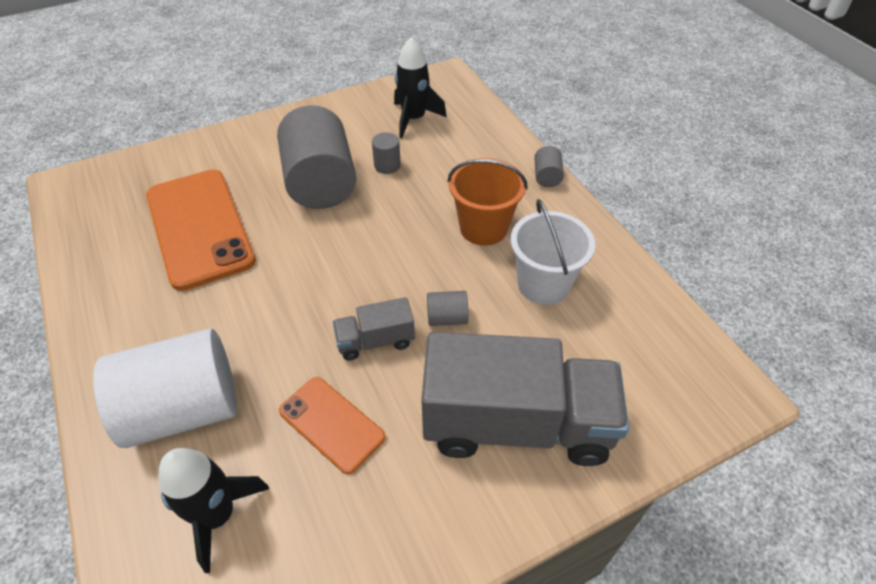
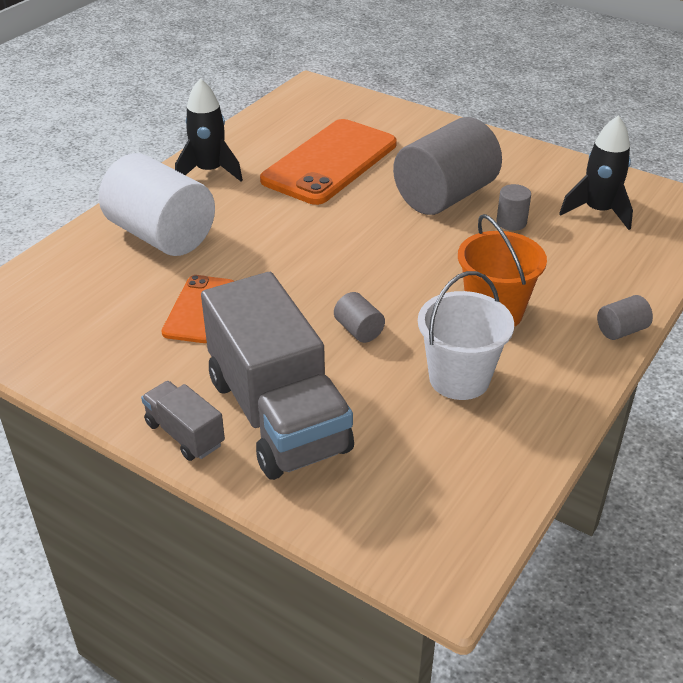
camera: 60 degrees right, 10 degrees down
(217, 515) = (91, 289): black rocket -> black rocket (209, 171)
(375, 341) = (297, 299): grey truck -> grey truck (185, 434)

